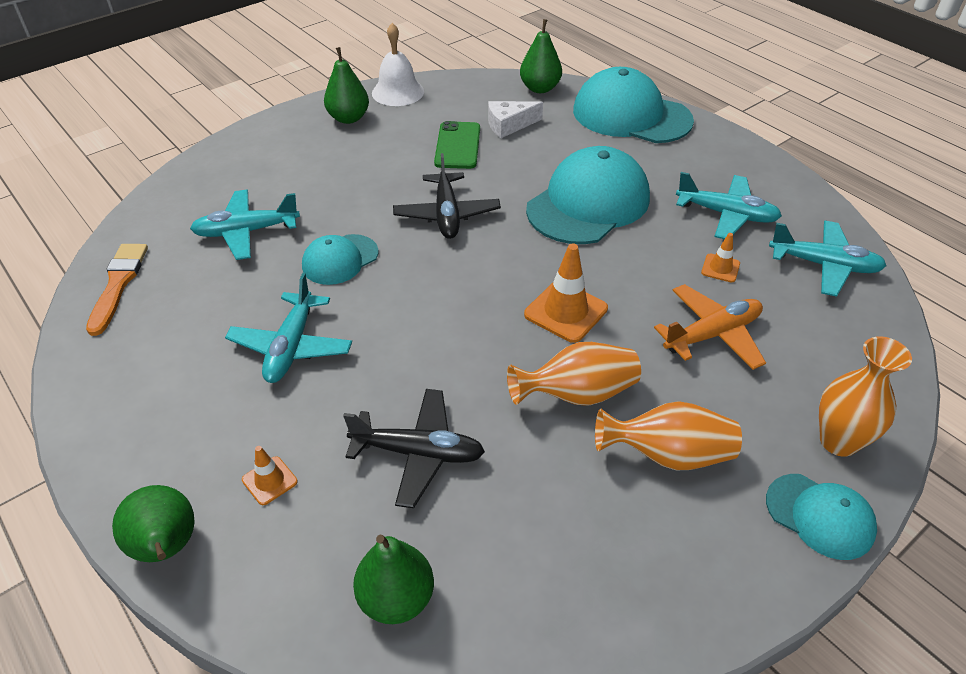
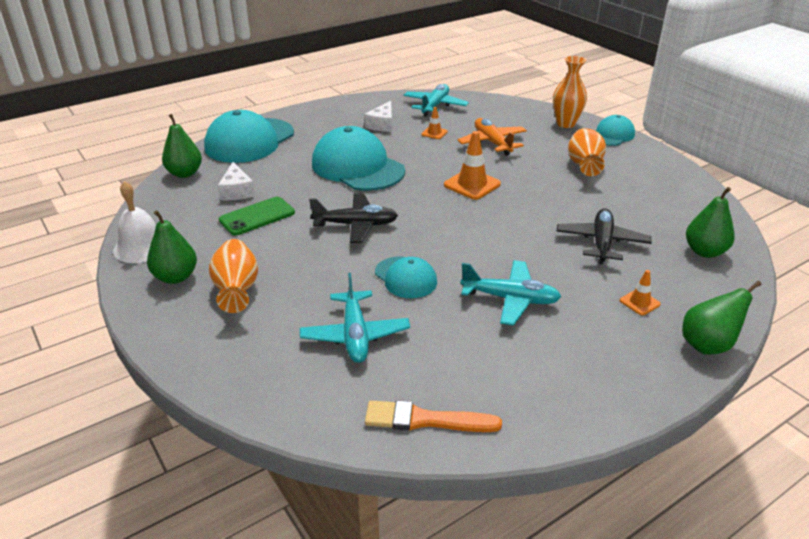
camera: 85 degrees left, 10 degrees down
(458, 146) = (257, 216): green phone -> green phone turned 45 degrees counterclockwise
(577, 394) = (544, 187): orange vase -> orange vase (237, 290)
(726, 214) = (382, 124): turquoise plane -> white cheese

